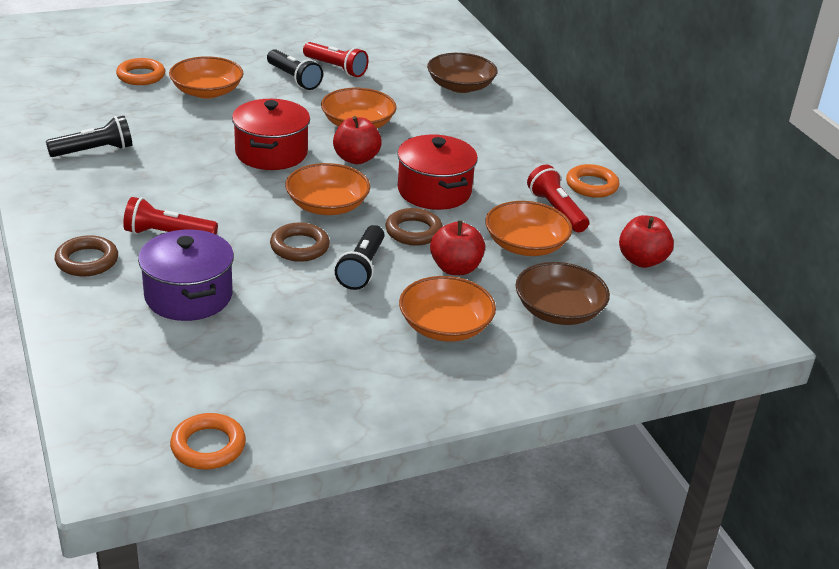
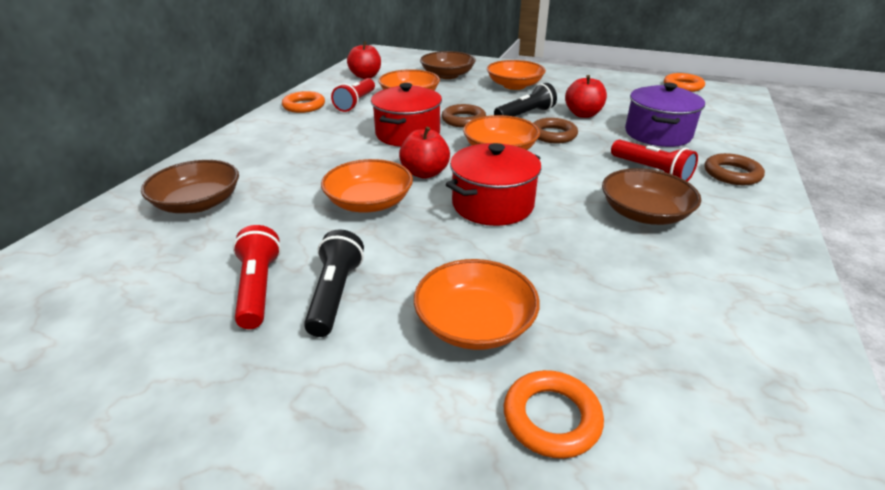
camera: 135 degrees left, 0 degrees up
(94, 151) = (695, 280): black flashlight -> none
(151, 187) = (644, 213): none -> brown bowl
(455, 268) = (469, 100): red apple -> red apple (583, 114)

